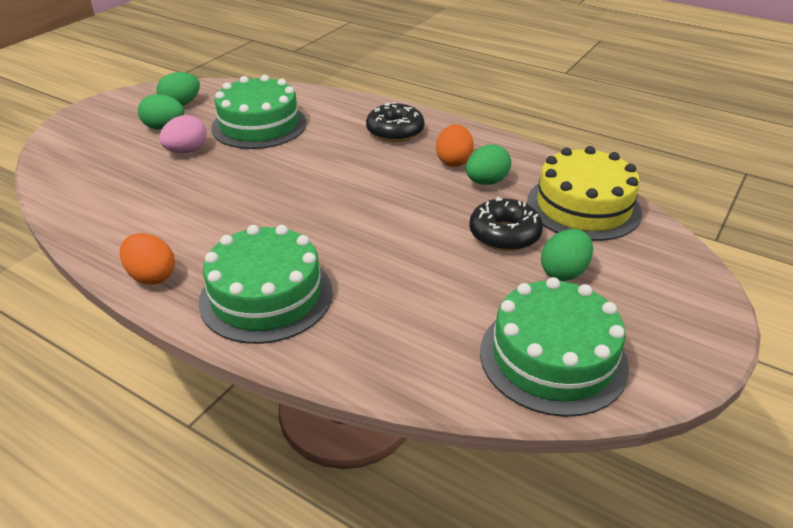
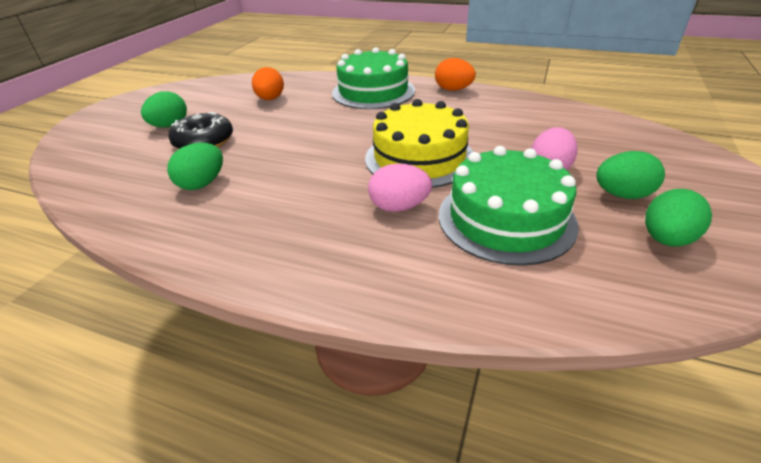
camera: 170 degrees right, 0 degrees up
(325, 141) = (399, 207): none -> pink egg
(395, 131) = (310, 238): black donut -> none
(453, 161) = (233, 203): orange egg -> orange egg (270, 99)
(553, 357) = (203, 92): green cake -> none
(583, 206) = (114, 173): yellow cake -> yellow cake (419, 158)

